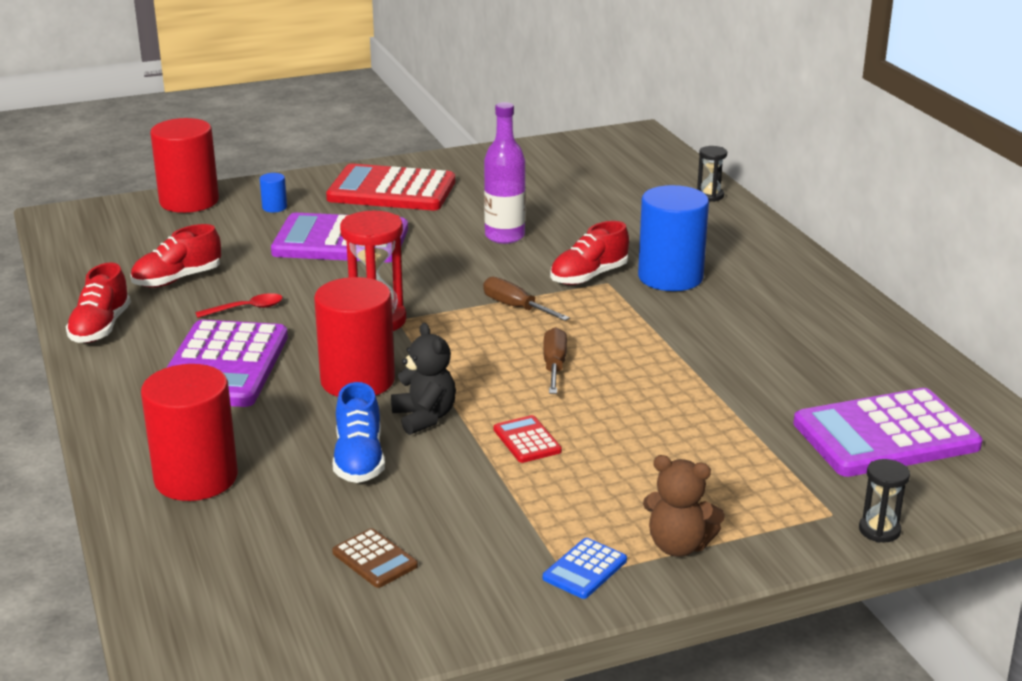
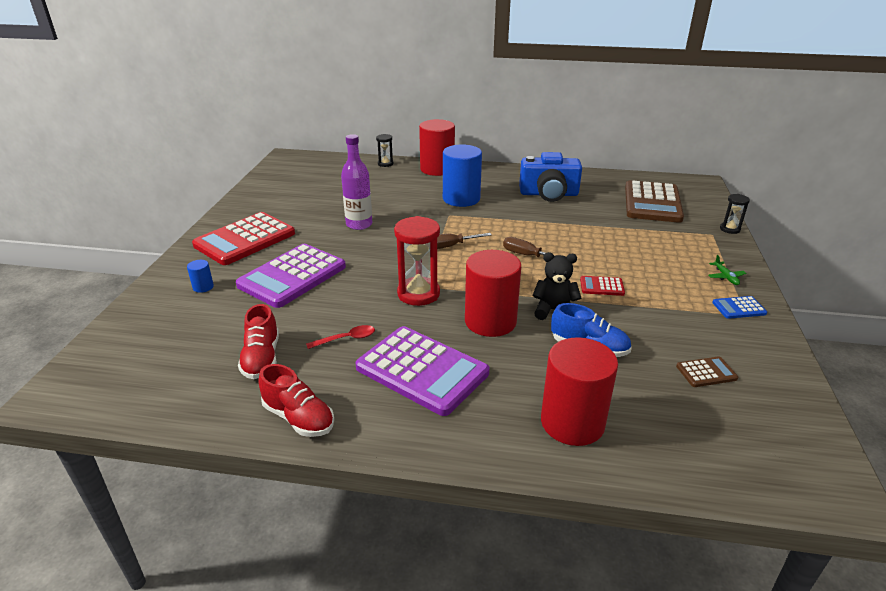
camera: 60 degrees left, 5 degrees up
(189, 201) = (133, 320): red cylinder -> red cylinder (437, 169)
(246, 309) = (346, 339): red spoon -> red spoon turned 60 degrees clockwise
(584, 569) = (738, 308): blue calculator -> blue calculator turned 105 degrees clockwise
(589, 276) = (436, 217): red shoe -> none
(678, 546) = (725, 277): brown teddy bear -> green plane
(784, 337) = (549, 194): none -> blue camera
(885, 435) = (652, 203): purple calculator -> brown calculator

